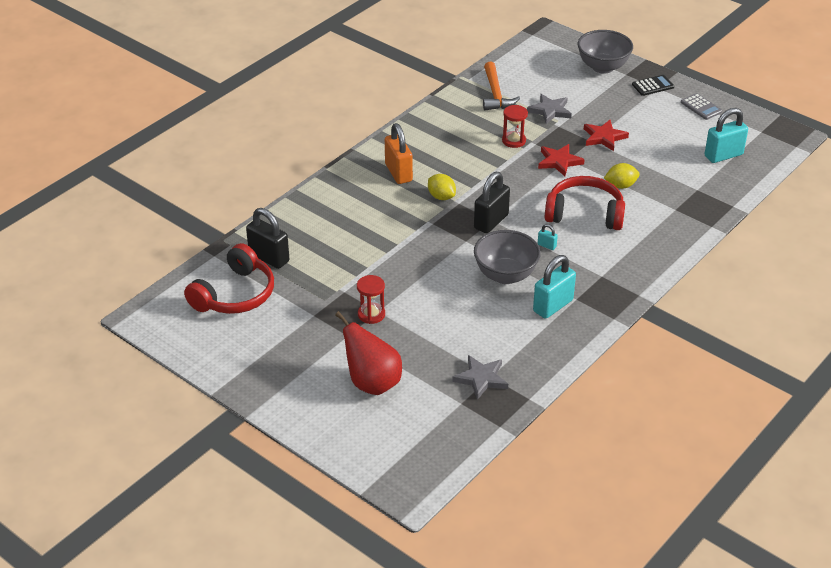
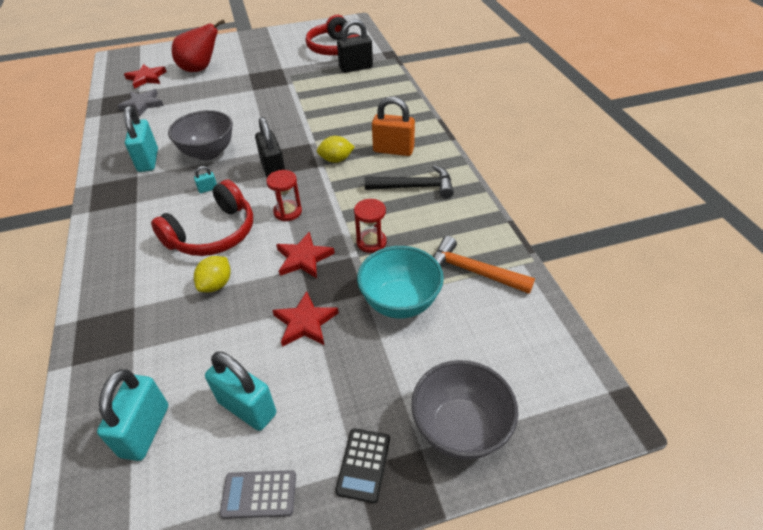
camera: 125 degrees right, 5 degrees up
(371, 314) = (253, 86): red hourglass -> red hourglass (288, 212)
(431, 418) = (146, 78): none -> red star
(436, 144) = (415, 187): none -> black hammer
(550, 111) = (400, 302): grey star -> turquoise bowl
(672, 131) = (247, 408): none -> turquoise padlock

